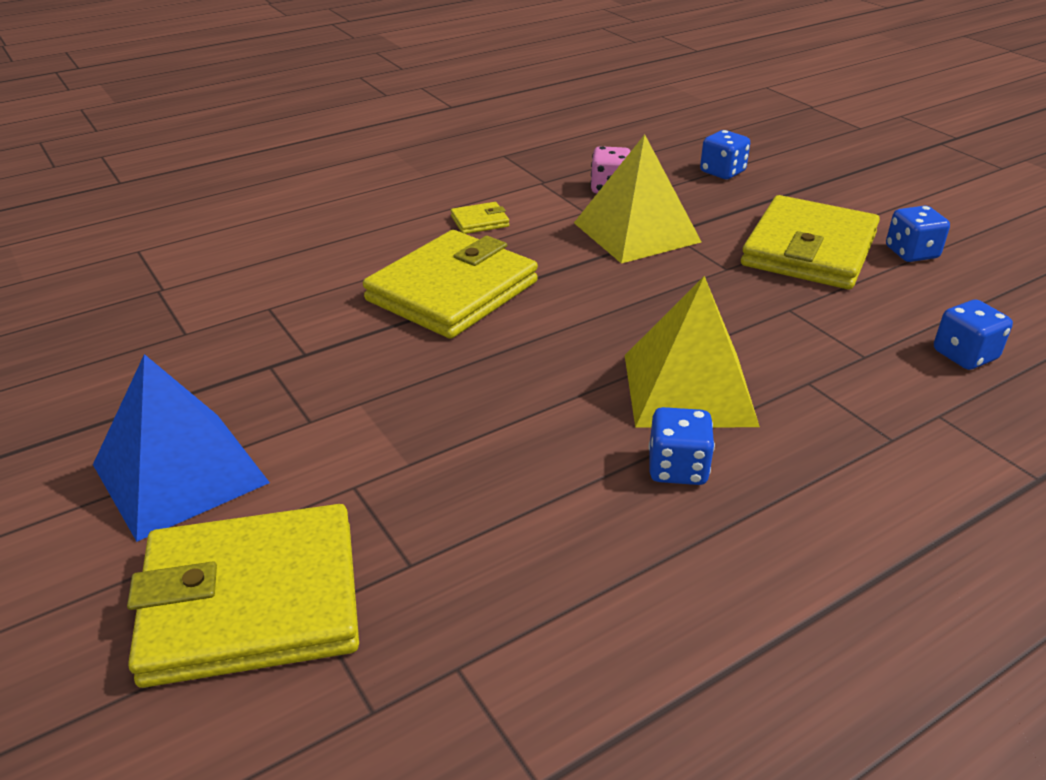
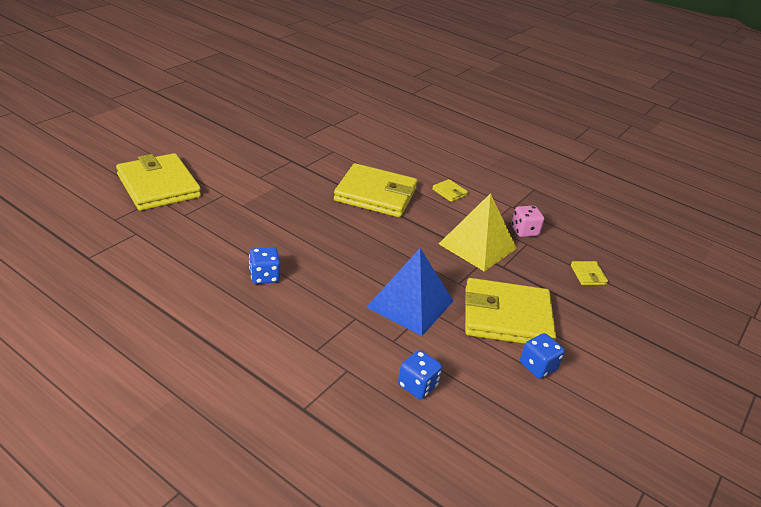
camera: 65 degrees right, 0 degrees up
(180, 473) = (218, 157): blue pyramid -> blue pyramid (410, 304)
(689, 389) = (328, 276): yellow pyramid -> none
(722, 172) = (588, 275): blue dice -> yellow wallet

